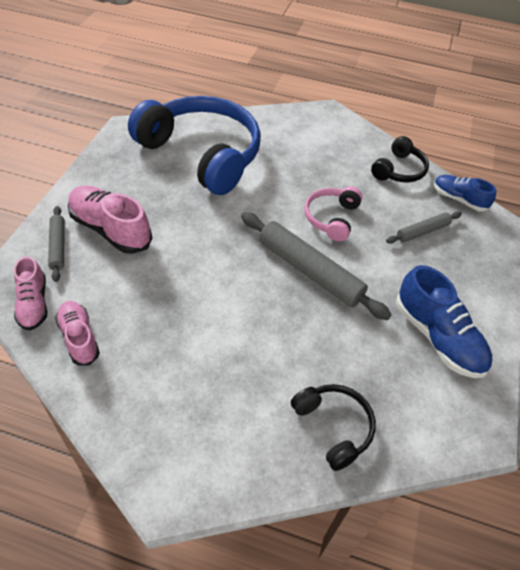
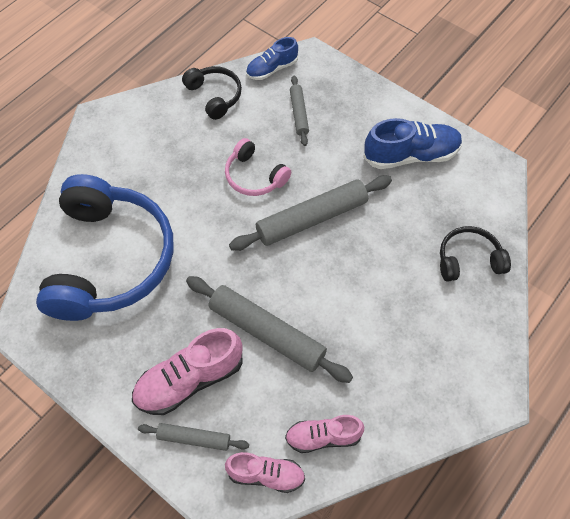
camera: 65 degrees left, 10 degrees up
(173, 268) = (266, 332): none -> grey rolling pin
(202, 154) = (110, 260): blue headphones -> blue headphones turned 120 degrees clockwise

